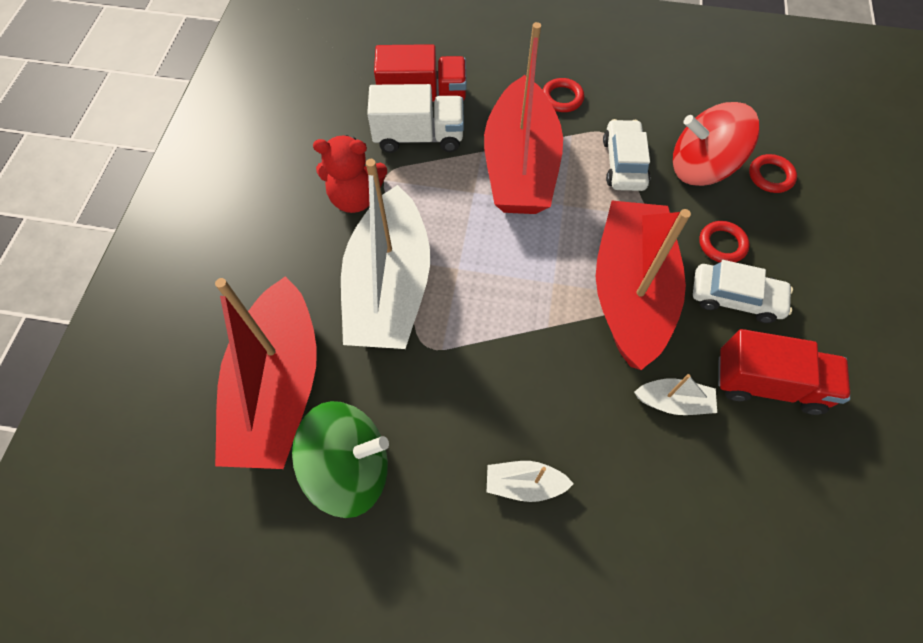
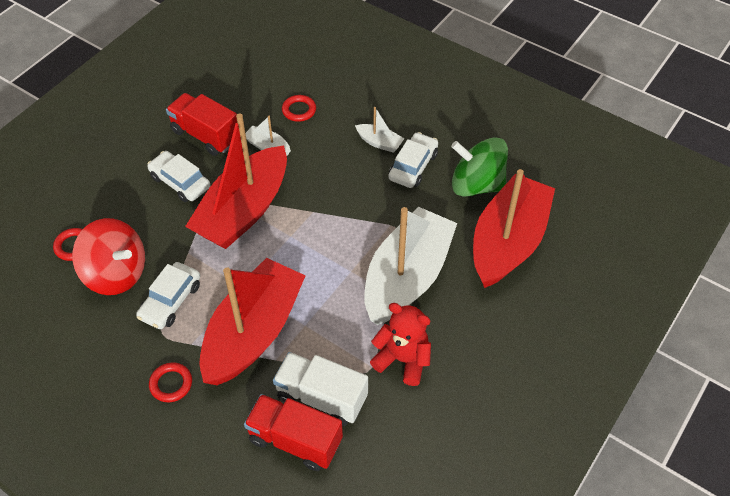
camera: 155 degrees left, 10 degrees down
(454, 460) = (413, 166): none -> white car
(722, 244) = (156, 215): red ring -> red ring (299, 110)

